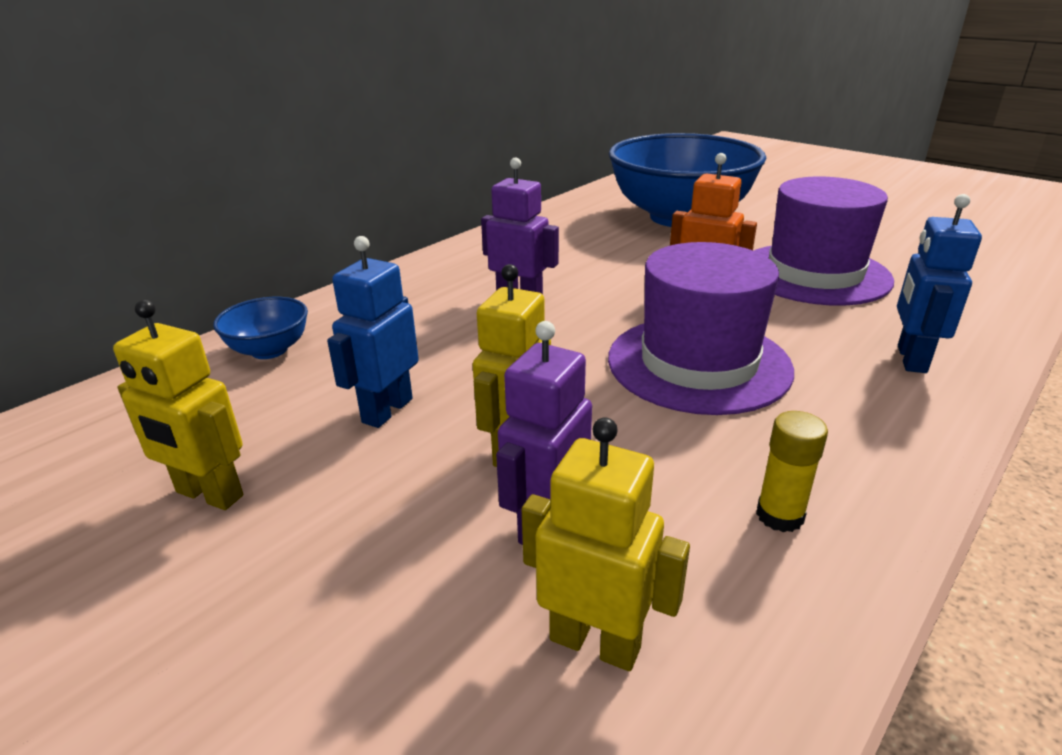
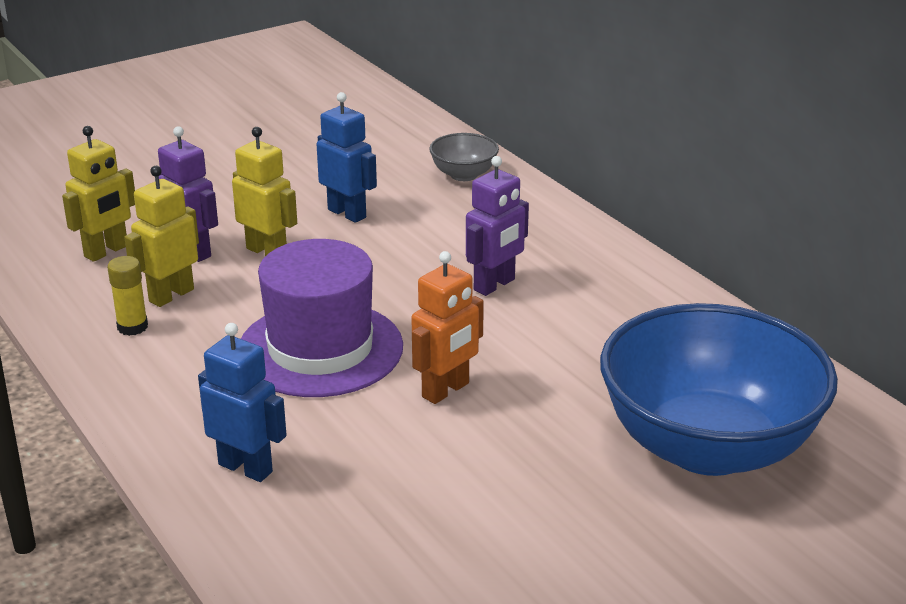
camera: 105 degrees right, 0 degrees up
(209, 495) = (299, 162): yellow robot -> yellow robot (171, 295)
(269, 350) = (464, 175): blue bowl -> grey bowl
(814, 274) = (461, 490): purple hat -> none

